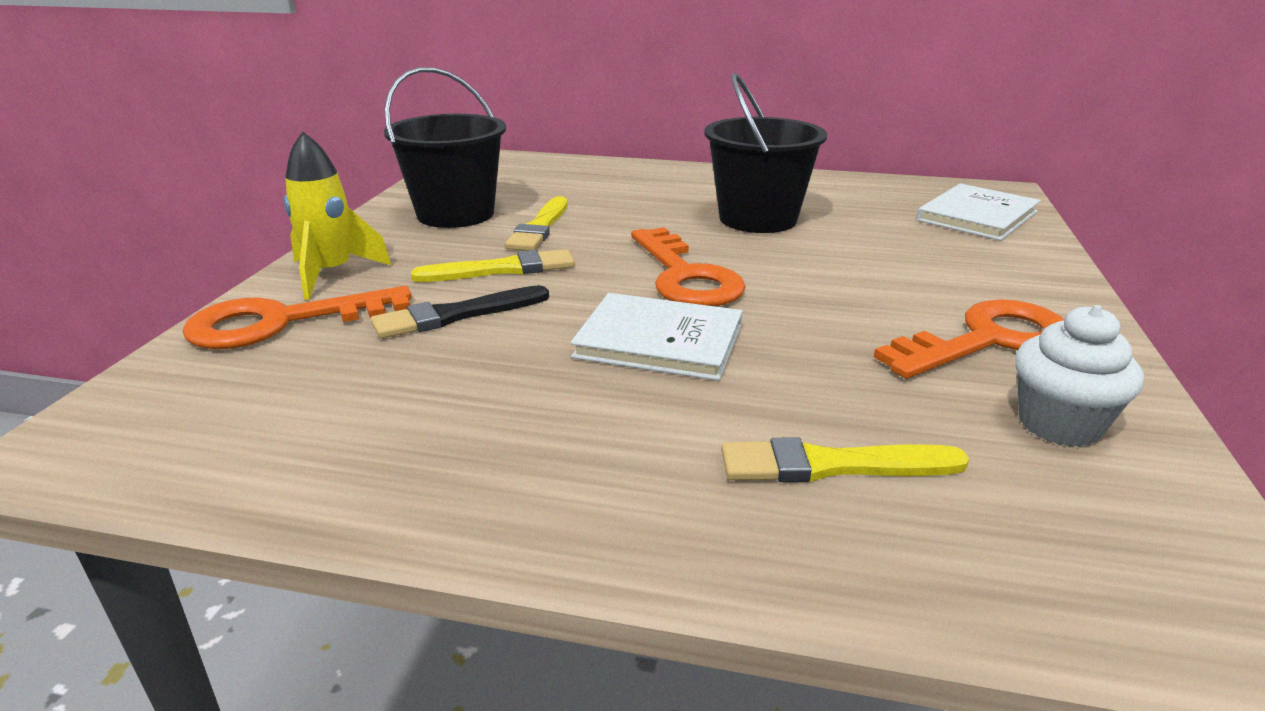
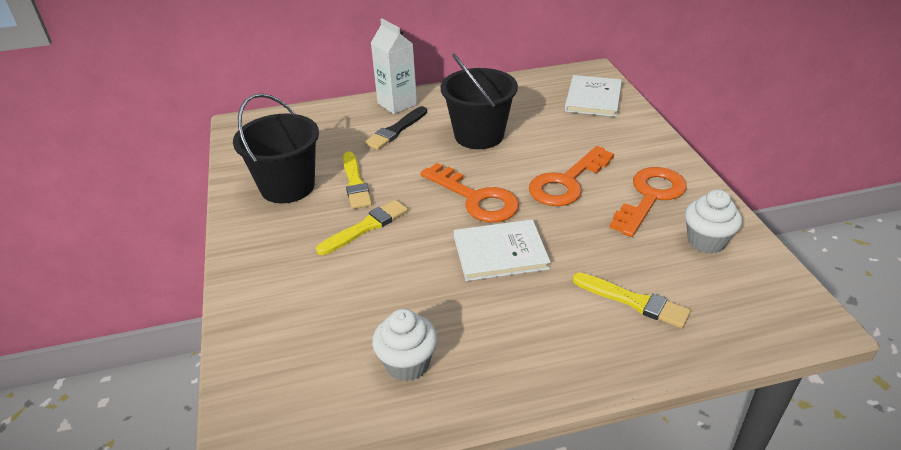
camera: 25 degrees left, 10 degrees up
(282, 322) = (274, 316): orange key -> orange key (567, 182)
(331, 274) = (261, 267): yellow rocket -> none
(376, 426) = (407, 364): none -> white cupcake
(457, 315) = (374, 272): black brush -> black brush (396, 130)
(676, 173) = (397, 104): none -> white carton
(833, 465) = (633, 301): yellow brush -> yellow brush turned 120 degrees counterclockwise

